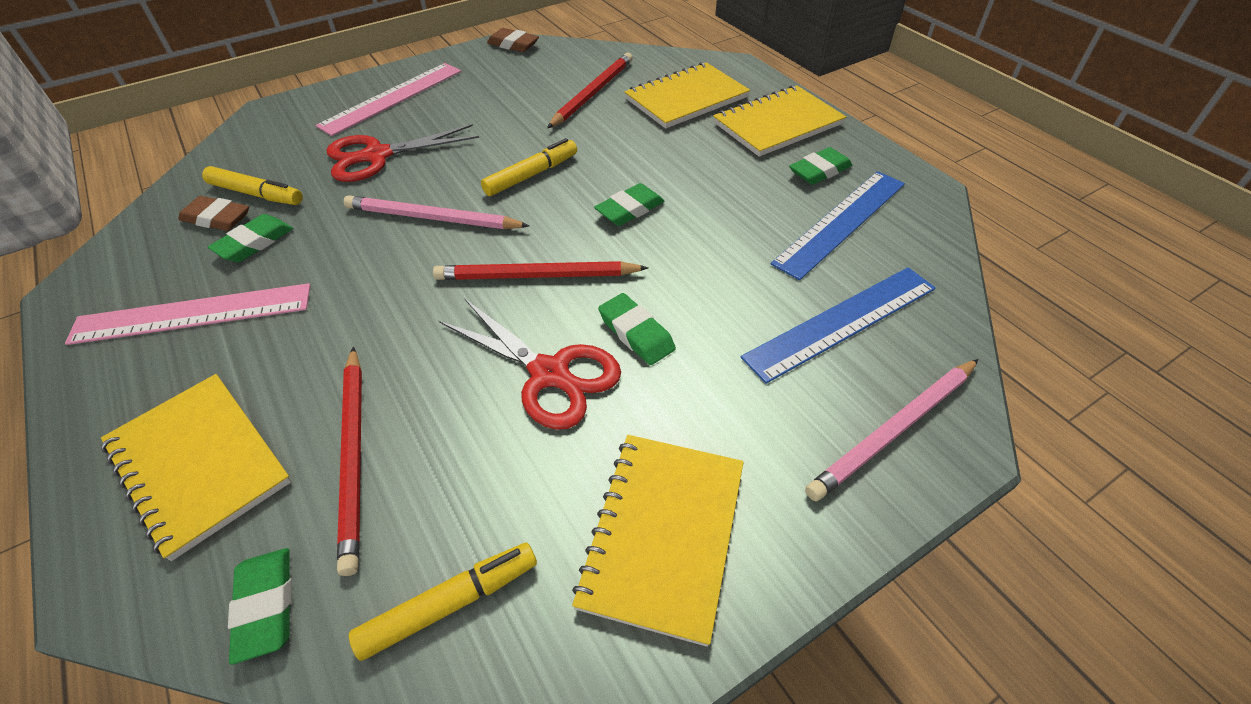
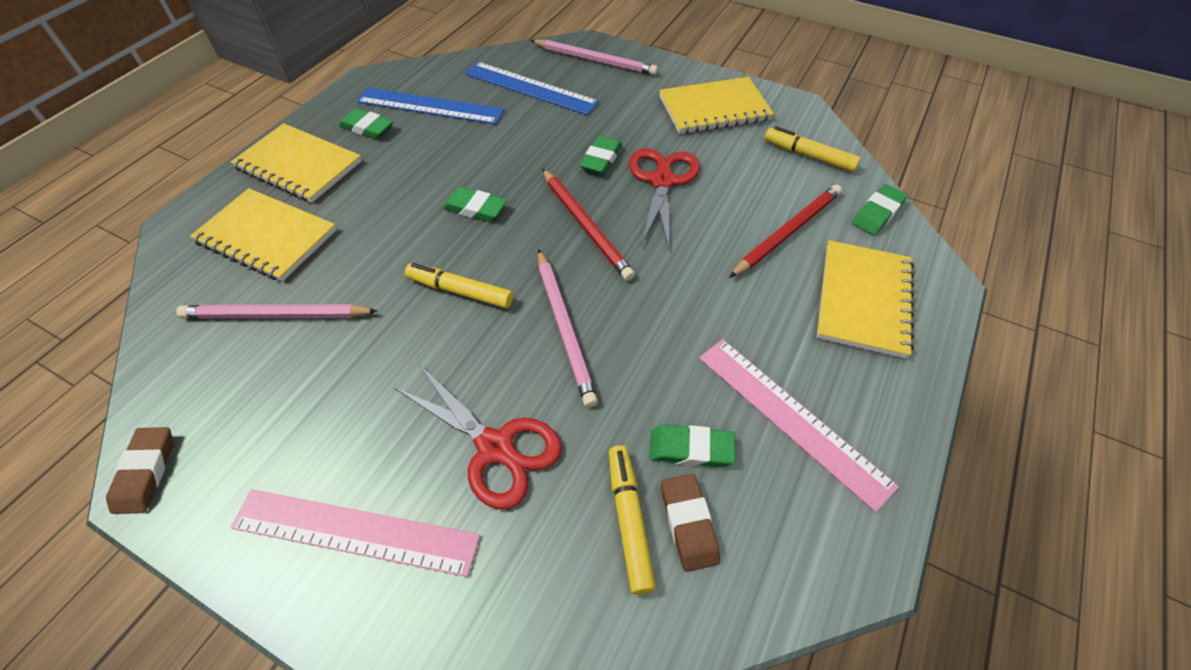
camera: 120 degrees left, 5 degrees up
(592, 93) = (276, 316): red pencil -> pink pencil

